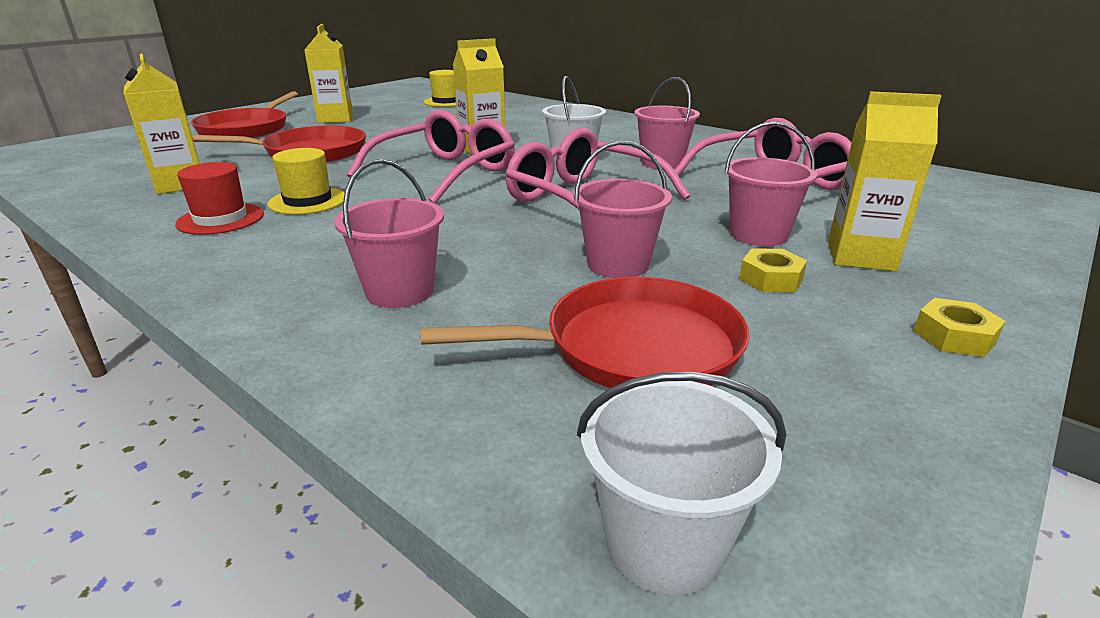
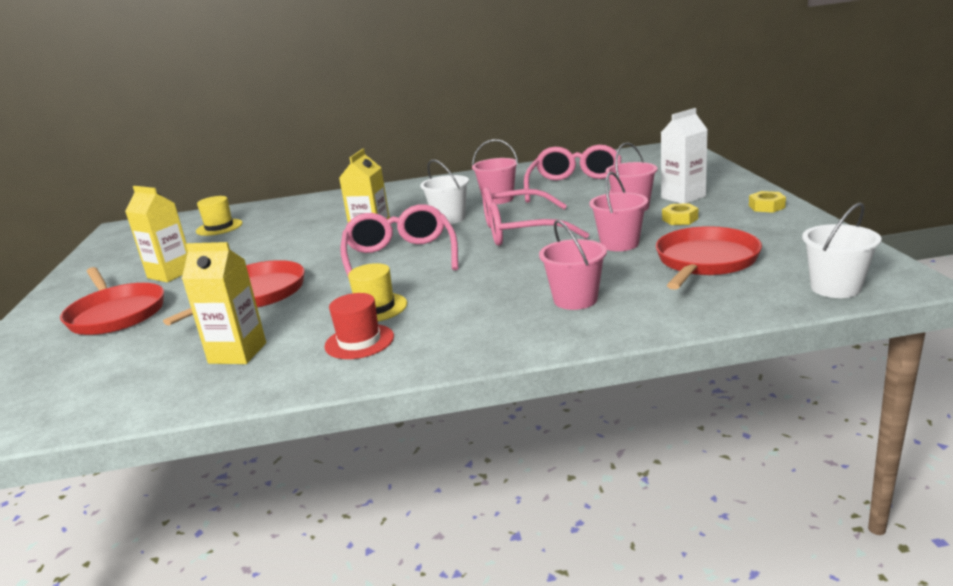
camera: 45 degrees left, 5 degrees down
(860, 256) = (683, 197): yellow carton -> white carton

